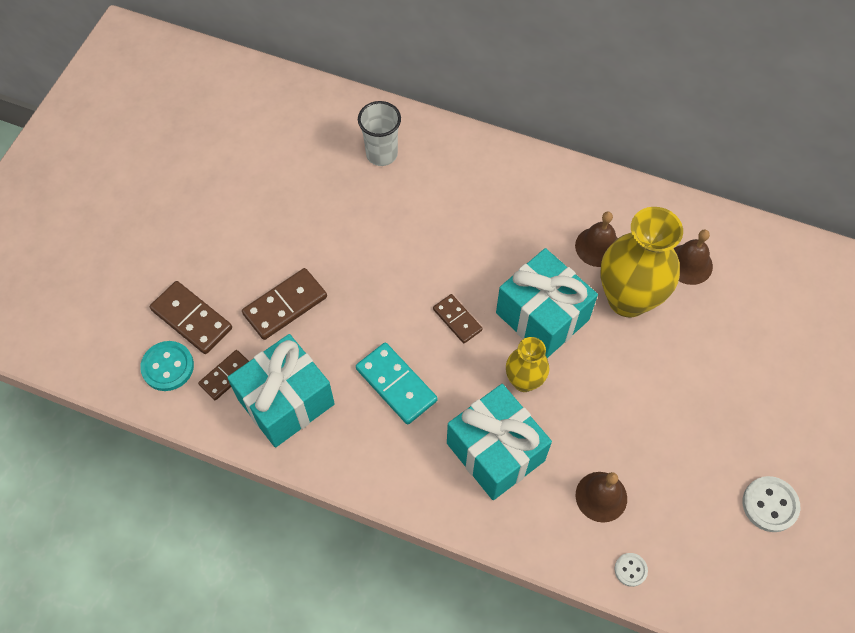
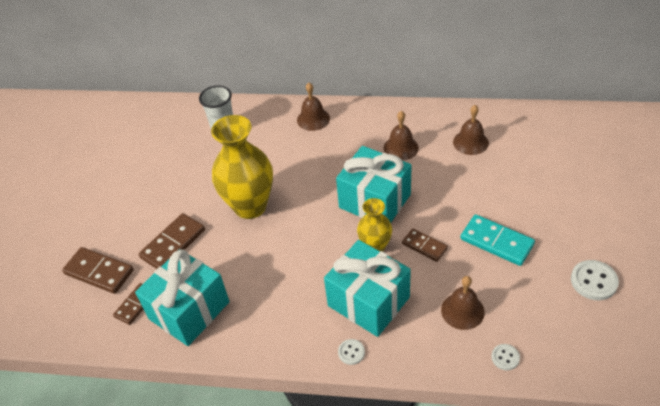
camera: 10 degrees left, 15 degrees down
(168, 367) = (85, 311): turquoise button -> none
(396, 384) = (276, 275): turquoise domino -> turquoise domino (496, 242)
(457, 319) = (311, 219): brown domino -> brown domino (424, 246)
(457, 510) = (351, 352): none -> white button
(499, 170) = (313, 119): none -> brown bell
(628, 299) = (434, 174): yellow vase -> yellow vase (250, 206)

